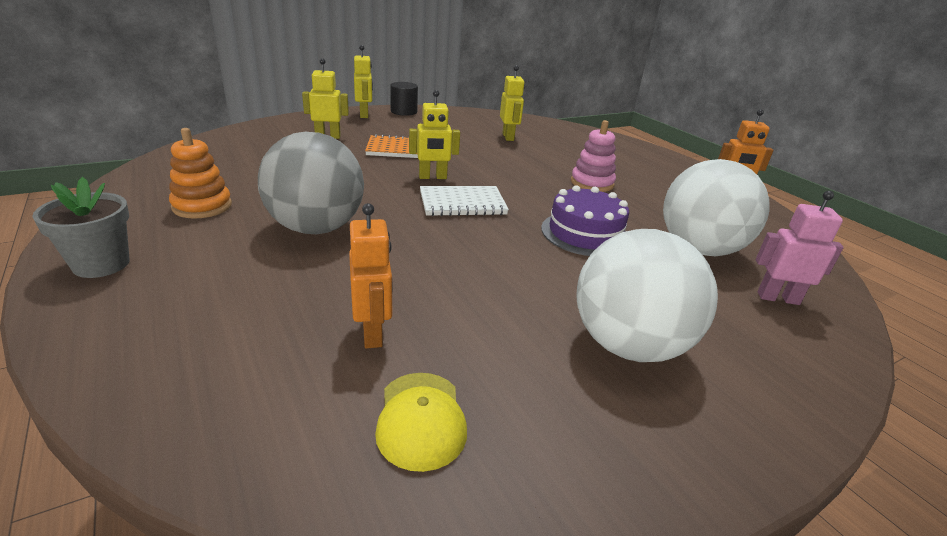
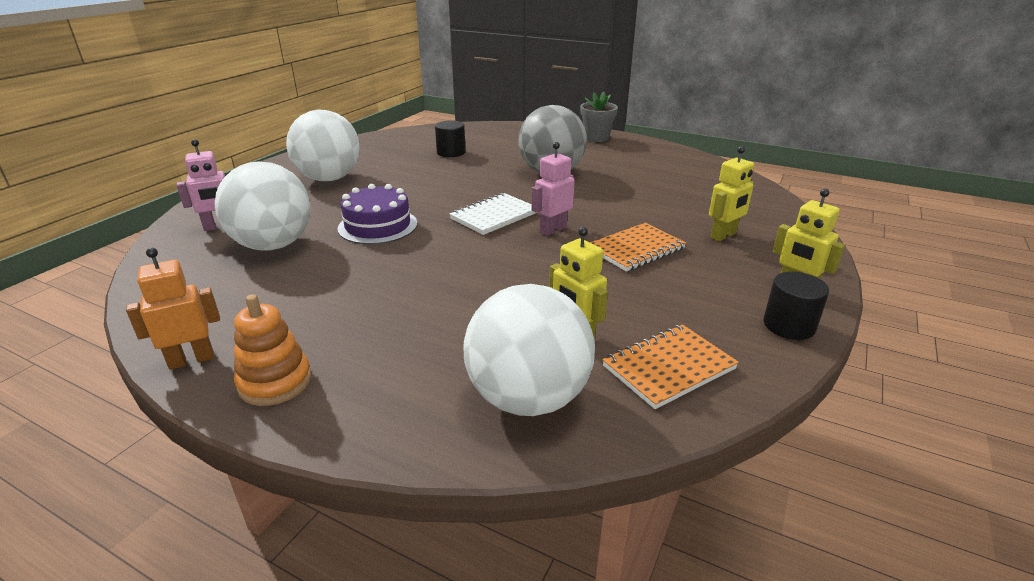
camera: 150 degrees right, 0 degrees up
(202, 206) = (629, 162): orange stacking toy -> orange stacking toy (275, 382)
(373, 333) = (451, 152): orange robot -> black cylinder
(421, 419) = (405, 143): yellow cap -> none
(432, 177) = (552, 230): yellow robot -> pink robot
(483, 121) = (668, 367): none -> orange notebook
(555, 132) = (528, 398): none -> white ball
(592, 183) = (397, 286): pink stacking toy -> none

